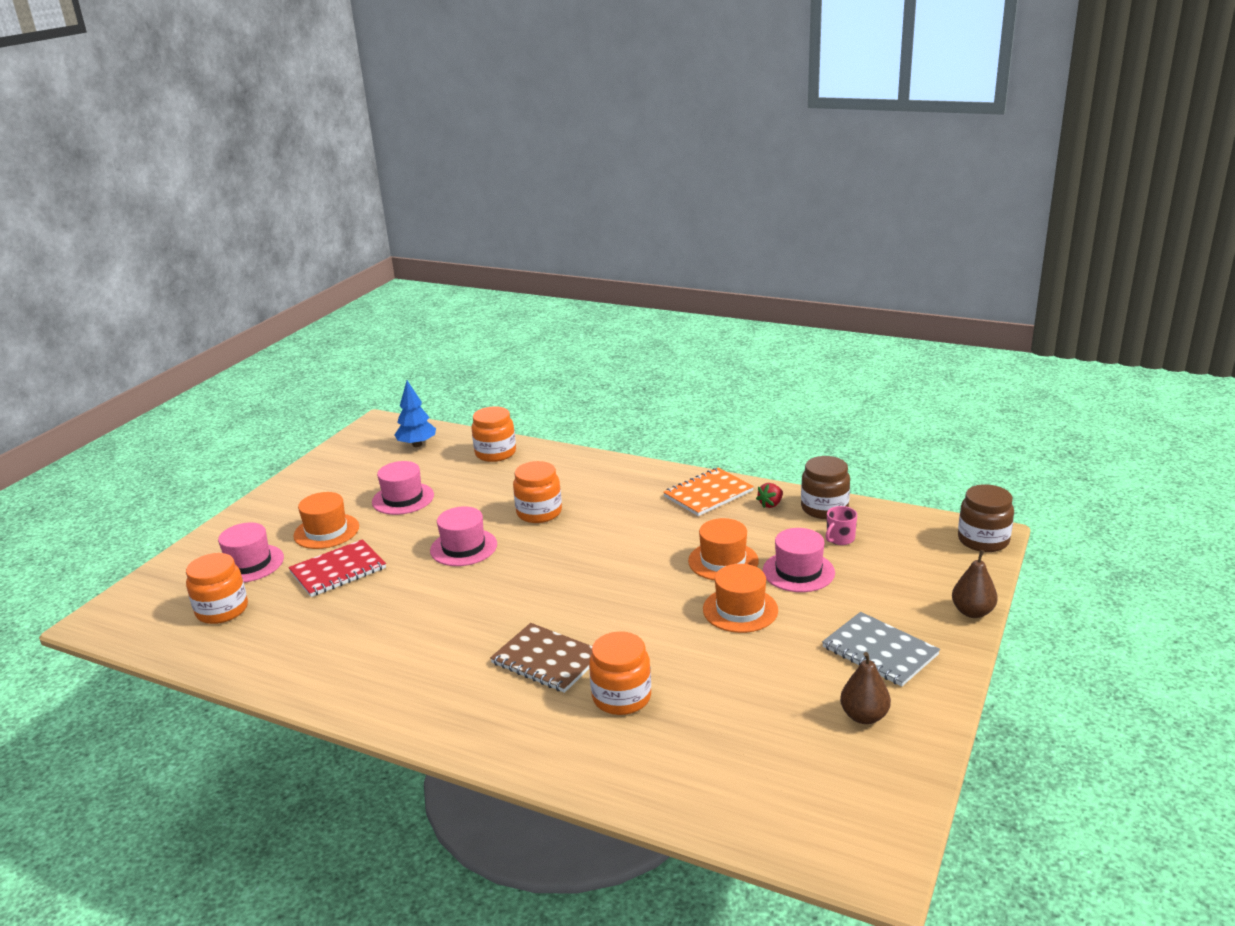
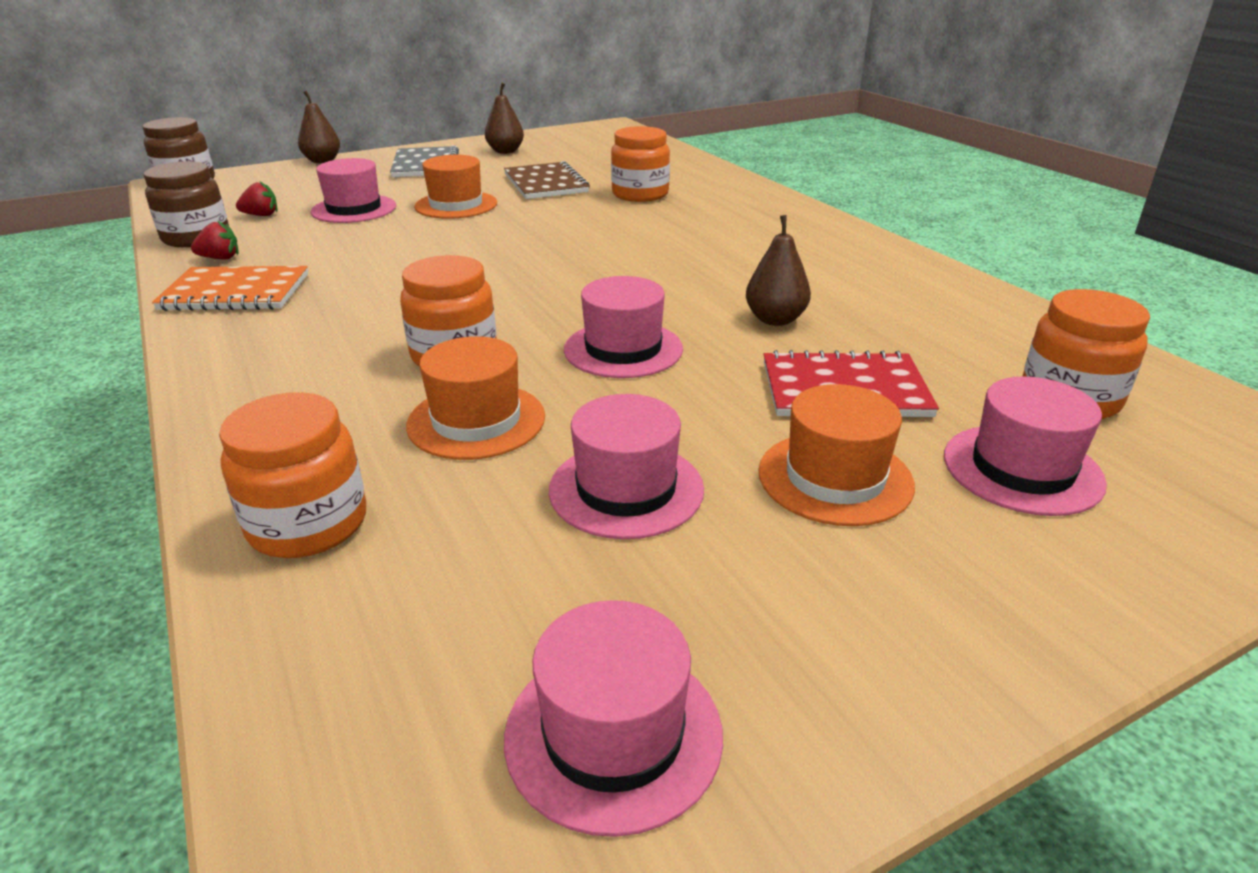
camera: 145 degrees left, 5 degrees up
(357, 457) = (613, 734): none -> pink hat
(398, 599) = (775, 320): none -> brown pear
(417, 444) = (407, 685): blue tree -> none
(547, 660) = (667, 226): brown notebook -> brown notebook (545, 183)
(723, 561) = (387, 234): orange hat -> orange hat (476, 421)
(840, 539) = (261, 215): pink mug -> red strawberry

